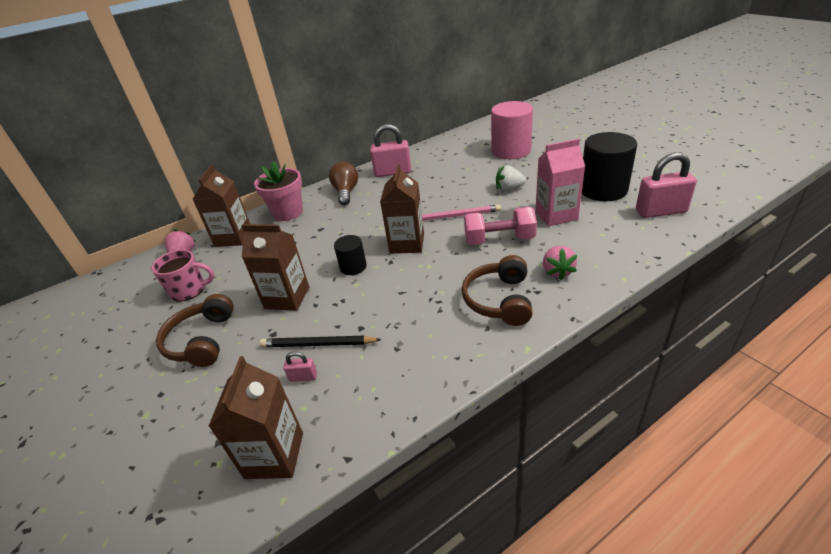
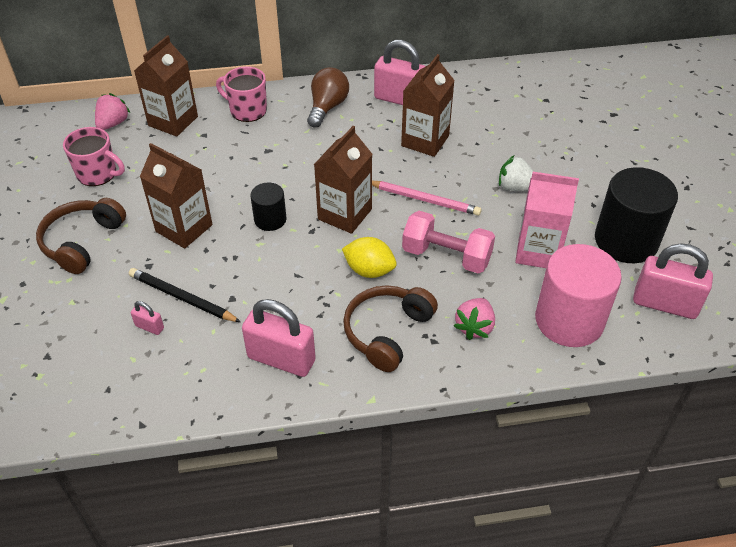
camera: 20 degrees right, 10 degrees up
(274, 455) = (85, 391): brown carton -> brown carton (425, 141)
(288, 213) = (247, 110): pink flower pot -> pink mug
(433, 352) = (281, 359): none -> pink padlock
(453, 268) = (369, 270): none -> yellow lemon
(511, 151) = (567, 126): pink cylinder -> pink cylinder (569, 320)

